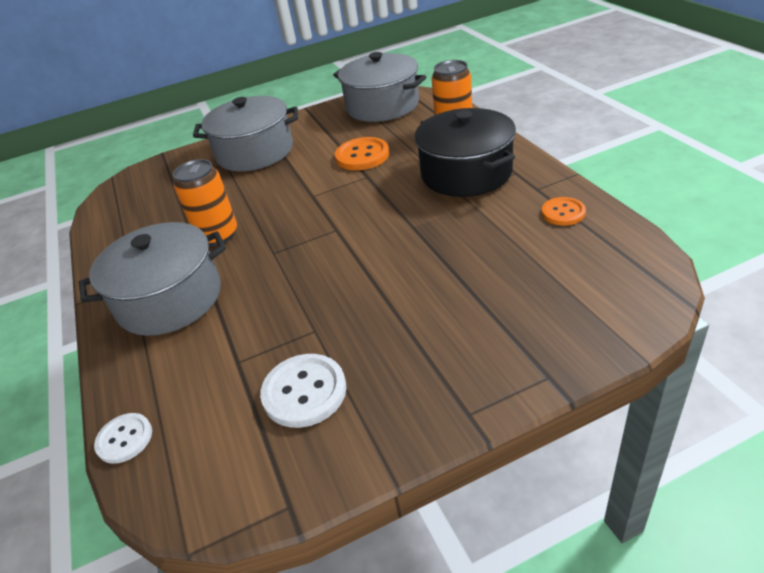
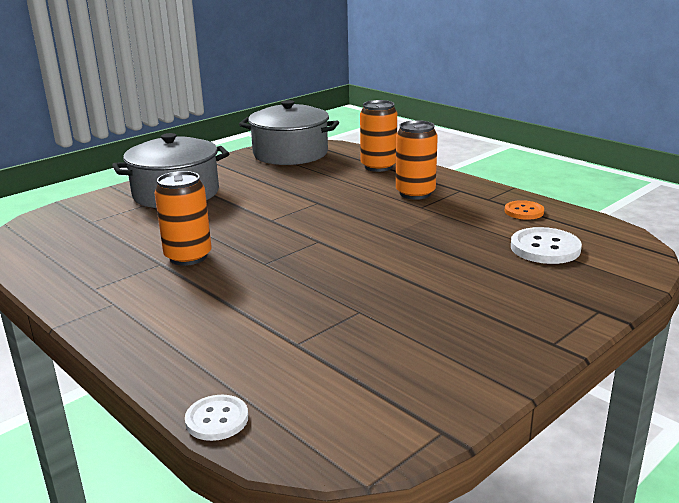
camera: 25 degrees left, 15 degrees down
(169, 299) = (173, 309): grey pot -> none
(304, 392) = (388, 353): white button -> white button (545, 248)
(362, 156) = (300, 189): orange button -> none
(466, 173) = (415, 193): black pot -> orange can

